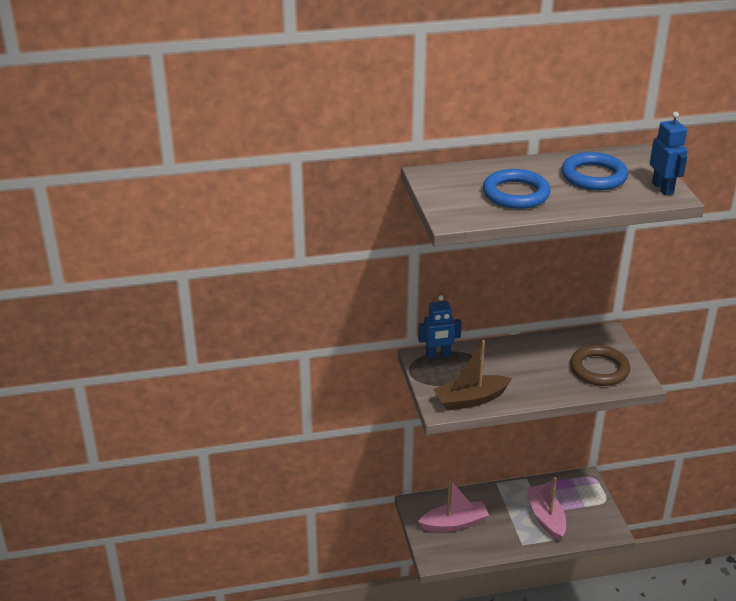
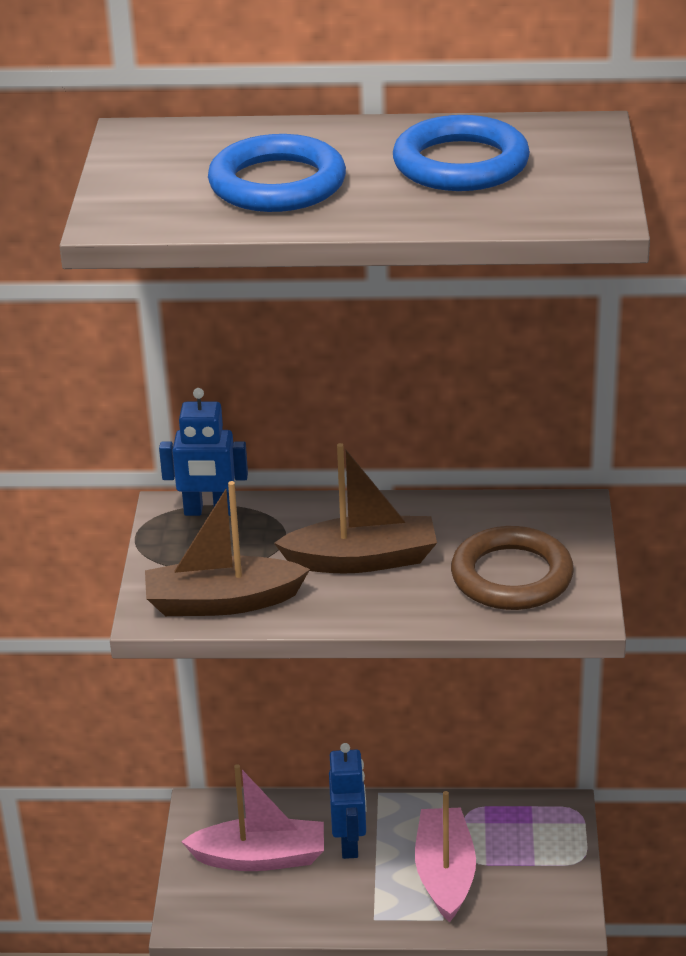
camera: 15 degrees right, 0 degrees up
(525, 370) = (362, 560): none -> brown boat
(663, 188) = (585, 198): blue robot -> blue robot (350, 843)

